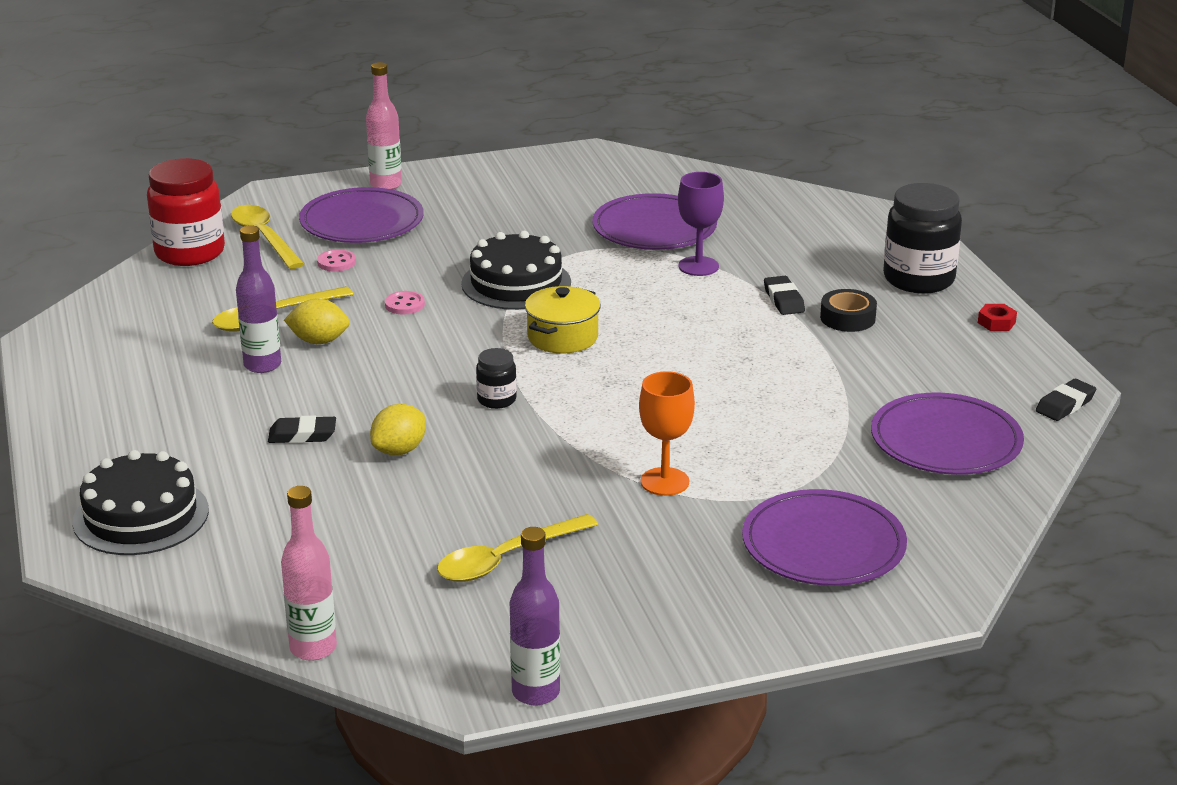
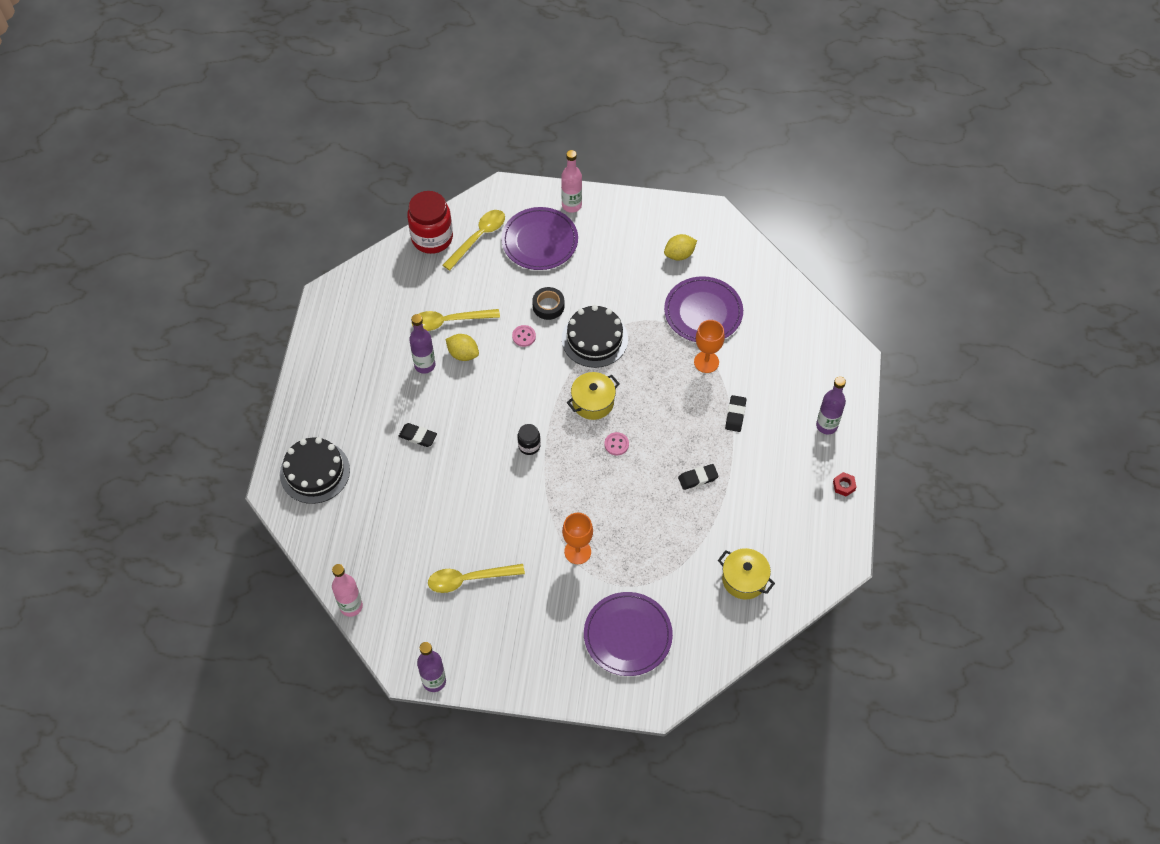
camera: 25 degrees right, 30 degrees up
(264, 237) = (478, 237): yellow spoon -> yellow spoon turned 45 degrees clockwise
(336, 262) = (506, 279): pink button -> pink button (616, 444)
(399, 450) = (459, 469): yellow lemon -> yellow lemon (679, 254)
(698, 266) = (706, 362): purple goblet -> orange goblet
(847, 318) = (761, 447): black tape -> black tape (548, 306)
(918, 279) = (826, 425): black jar -> purple bottle
(946, 440) = (744, 579): purple plate -> yellow pot
(1065, 405) = (830, 576): black eraser -> black eraser (698, 478)

